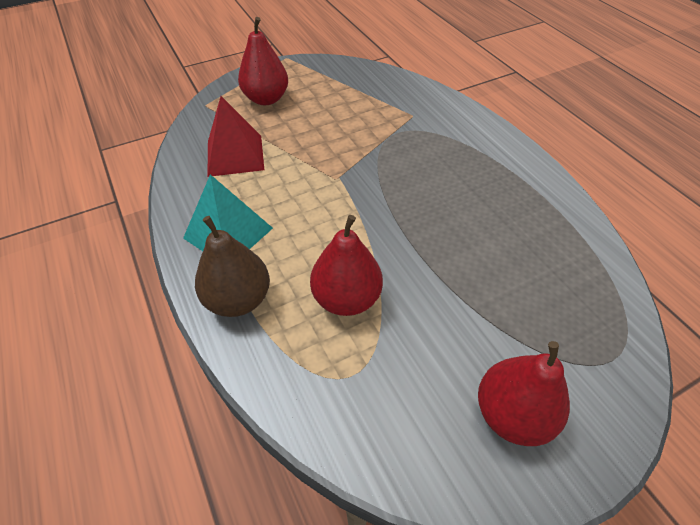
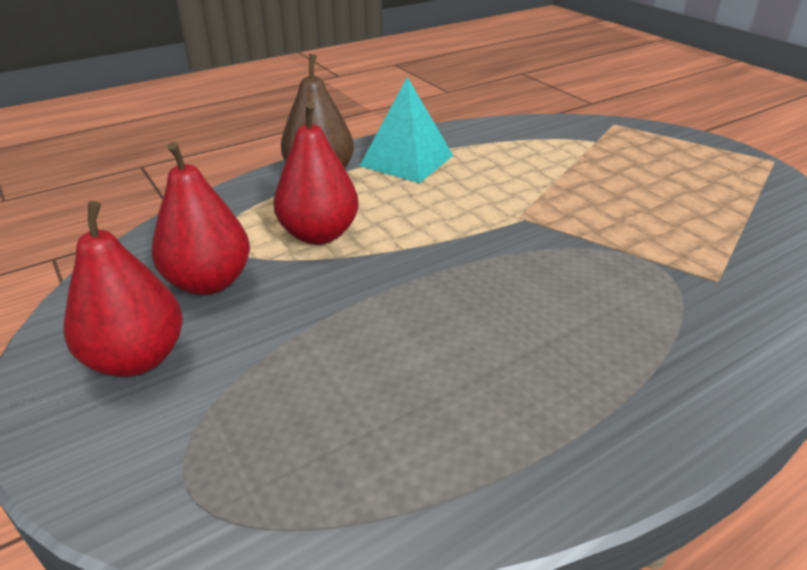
camera: 85 degrees right, 15 degrees down
(235, 155) = (531, 150): red pyramid -> none
(266, 99) = (656, 156): red pear -> red pear (209, 282)

